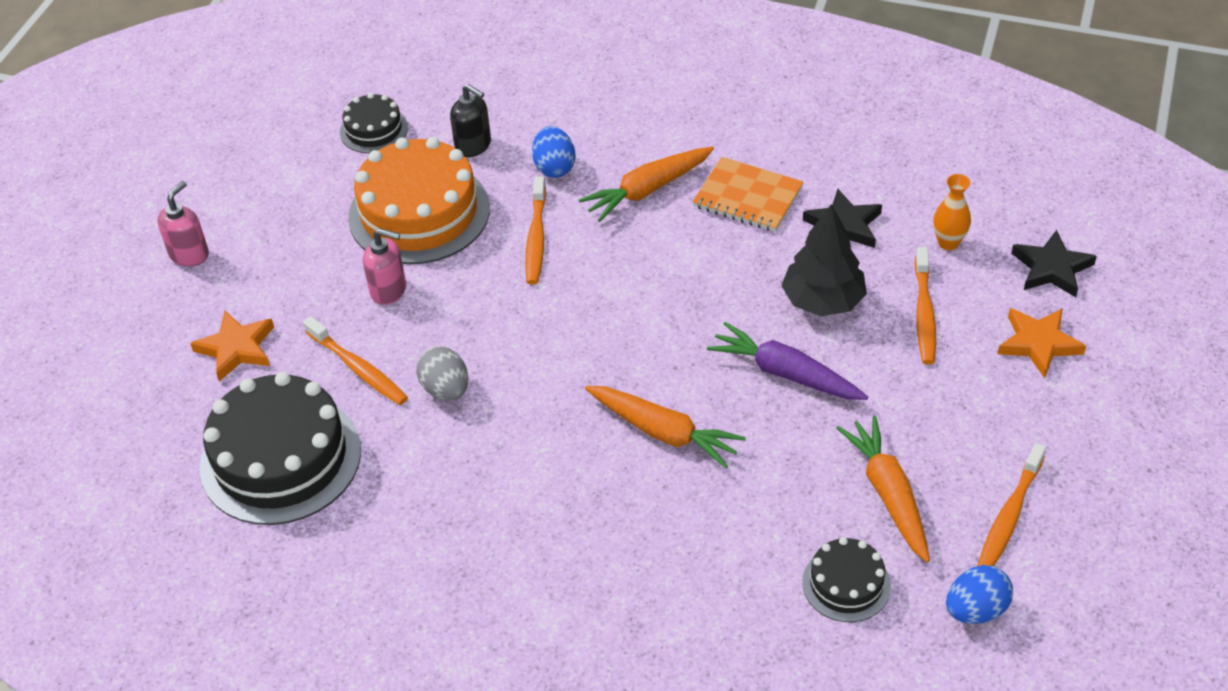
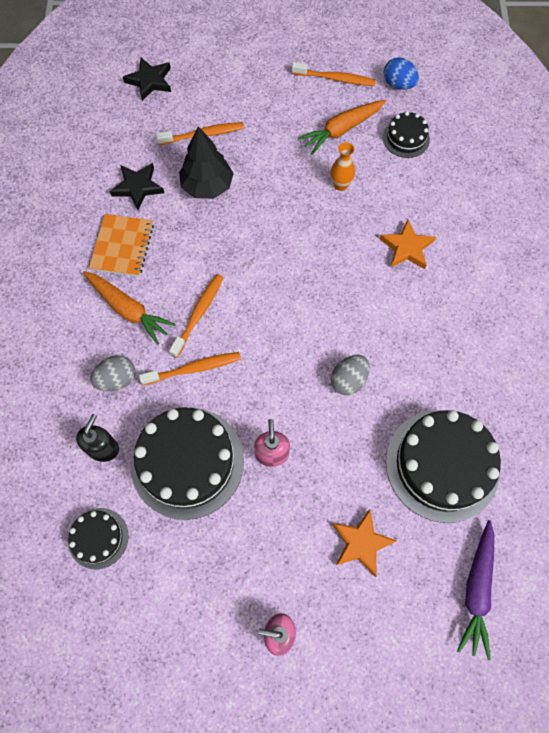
camera: 110 degrees left, 20 degrees up
(358, 368) = (350, 445): orange toothbrush -> orange toothbrush (198, 314)
(419, 212) = (187, 462): orange cake -> black cake
(554, 167) = (117, 379): blue egg -> grey egg
(663, 432) = (338, 245): orange carrot -> none
(786, 373) = (272, 193): purple carrot -> purple carrot (476, 589)
(948, 243) = (140, 132): orange vase -> orange vase (340, 185)
(1038, 344) = (211, 80): orange star -> orange star (407, 248)

